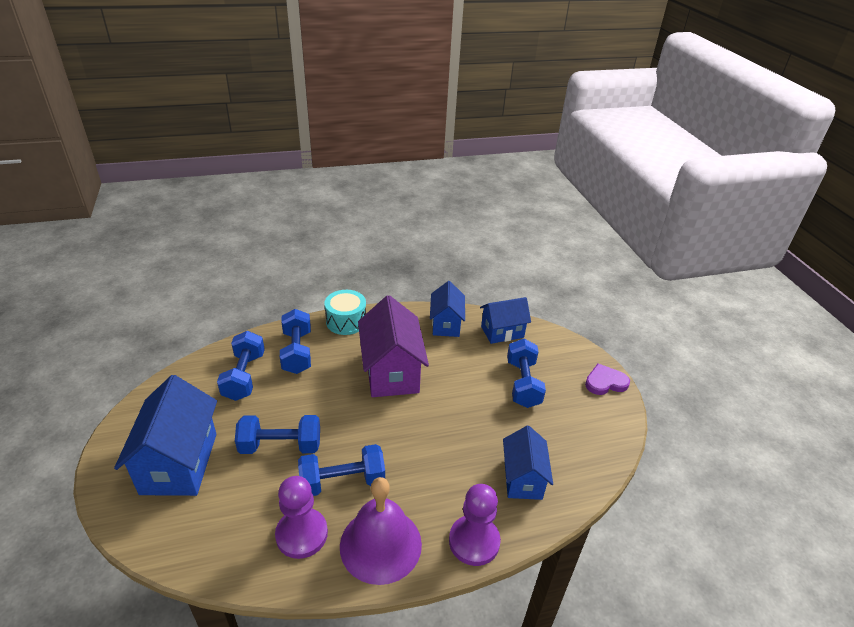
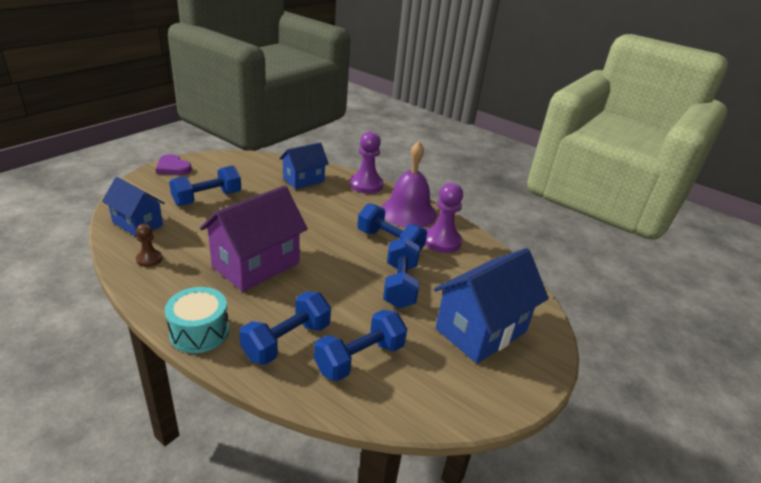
camera: 130 degrees left, 5 degrees down
(280, 446) = (399, 285): blue dumbbell -> blue dumbbell turned 45 degrees clockwise
(446, 324) = (149, 259): blue house -> brown pawn

